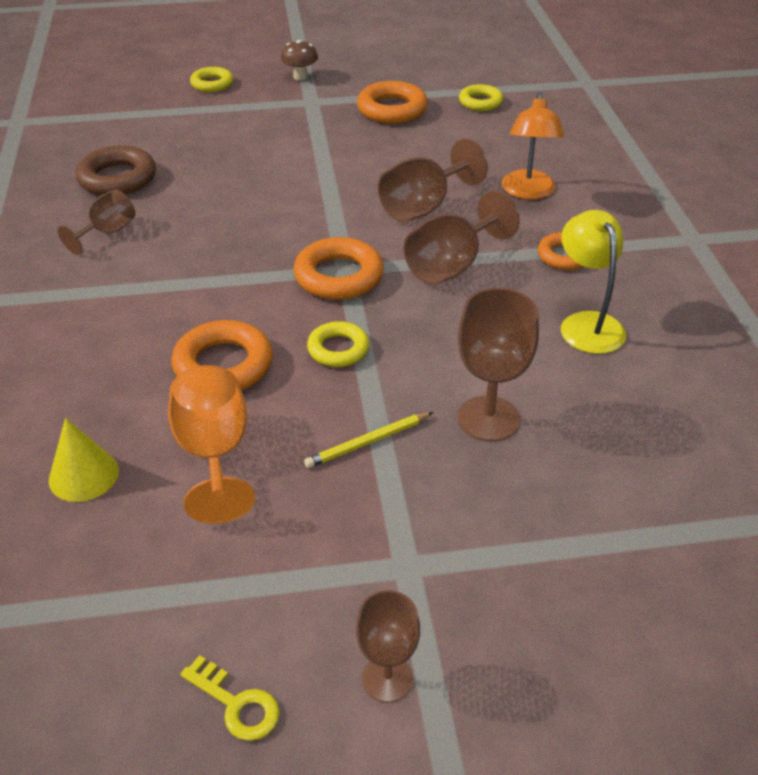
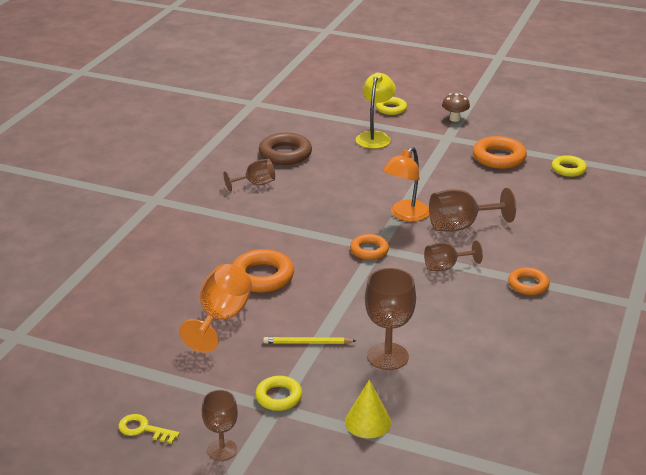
camera: 30 degrees right, 10 degrees down
(83, 475) = (150, 305): yellow cone -> yellow cone (368, 422)
(236, 704) = (144, 429): yellow key -> yellow key turned 135 degrees clockwise
(338, 276) = (369, 250): orange ring -> orange ring, size x0.63
(338, 349) = (333, 290): yellow ring -> yellow ring (279, 397)
(452, 266) = (446, 267): brown goblet -> brown goblet, size x0.64
(528, 192) = (543, 238): orange lamp -> orange lamp (405, 215)
(587, 324) = (502, 328): yellow lamp -> yellow lamp (375, 137)

